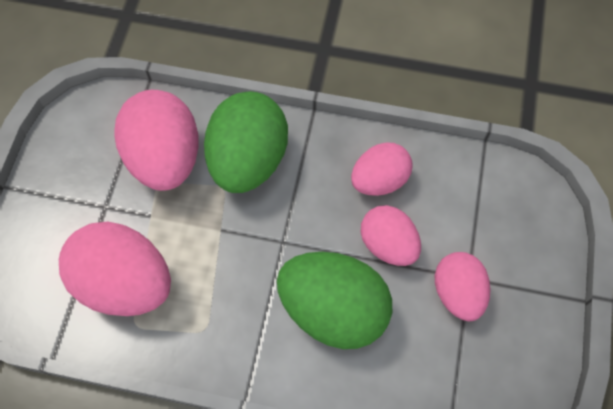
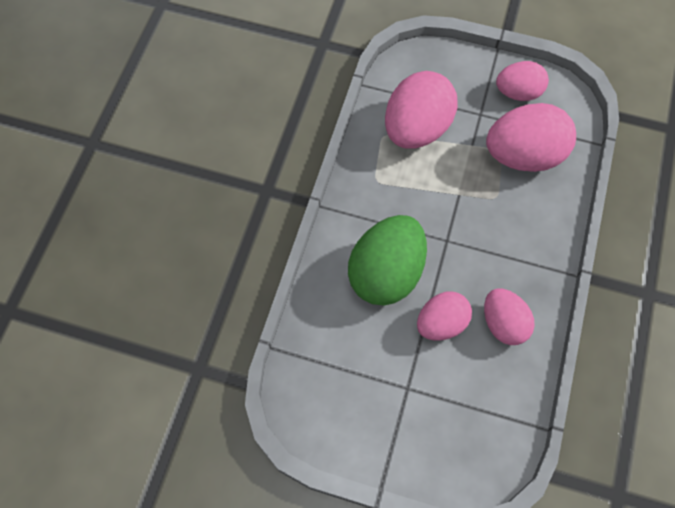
camera: 95 degrees right, 0 degrees up
(248, 160) = (522, 218): green egg -> none
(457, 293) = (394, 375): pink egg -> pink egg (518, 92)

